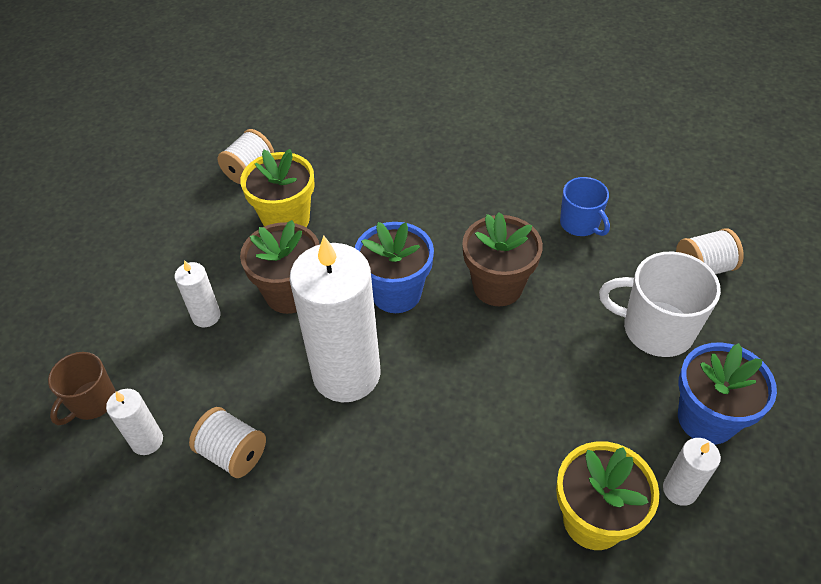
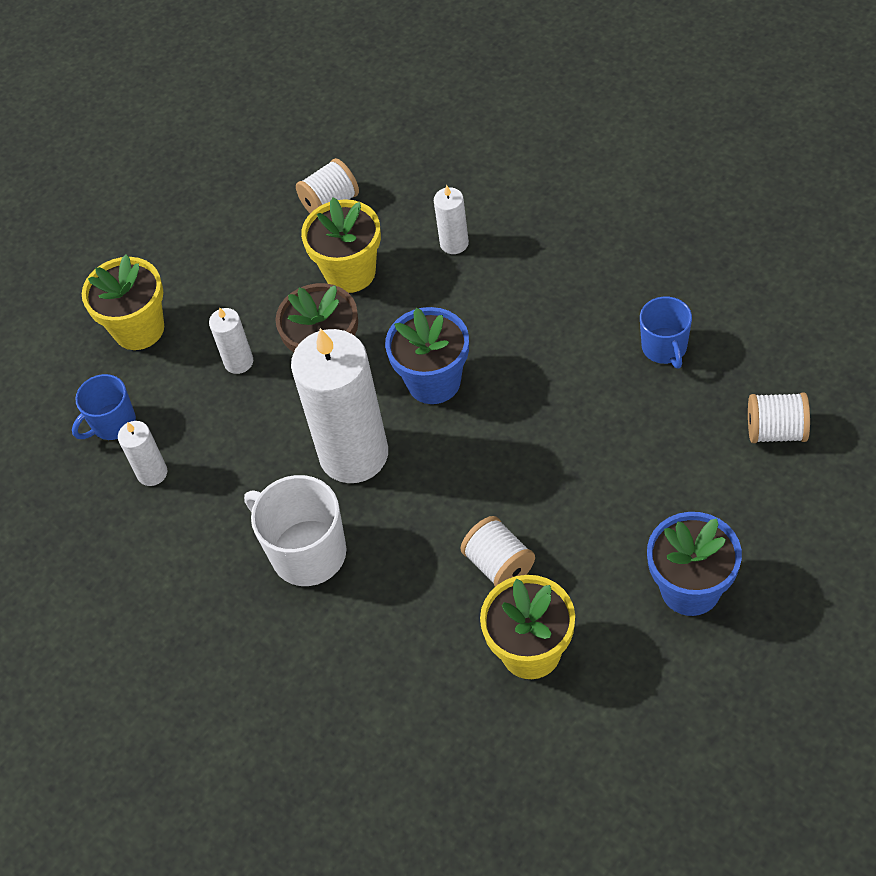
camera: 25 degrees right, 5 degrees up
(92, 402) = (113, 423): brown mug -> blue mug
(98, 308) = (139, 329): none -> yellow flower pot
(233, 453) = (225, 504): white spool -> white spool (499, 564)
(497, 286) = (542, 399): brown flower pot -> none
(656, 329) = (687, 485): white mug -> white mug (307, 552)
(679, 490) = (627, 647): white candle -> white candle (454, 243)

